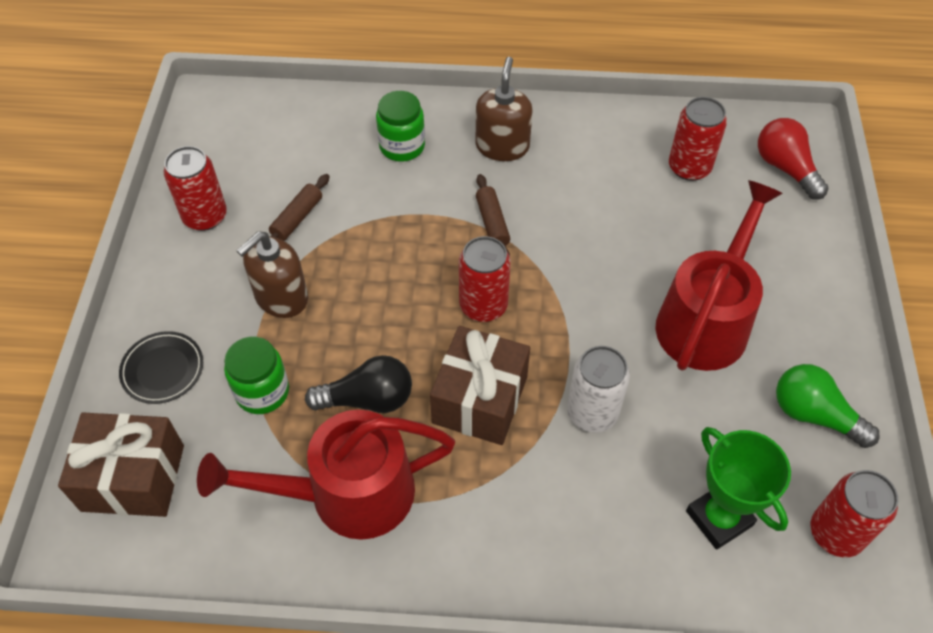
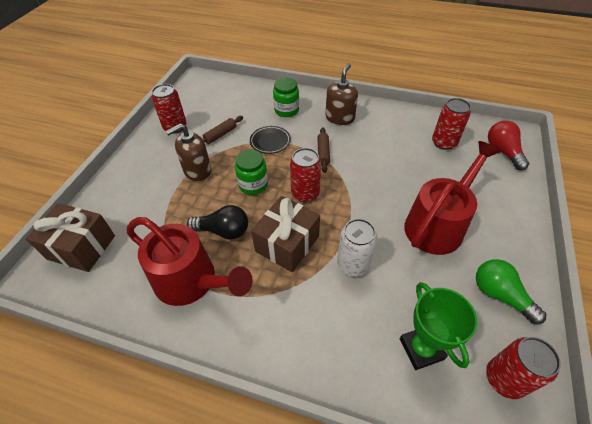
camera: 15 degrees right, 5 degrees down
(163, 370) = (122, 195): black plate -> black plate (270, 141)
(262, 392) = (168, 216): green jar -> green jar (253, 185)
(347, 494) = (192, 281): red watering can -> red watering can turned 150 degrees counterclockwise

